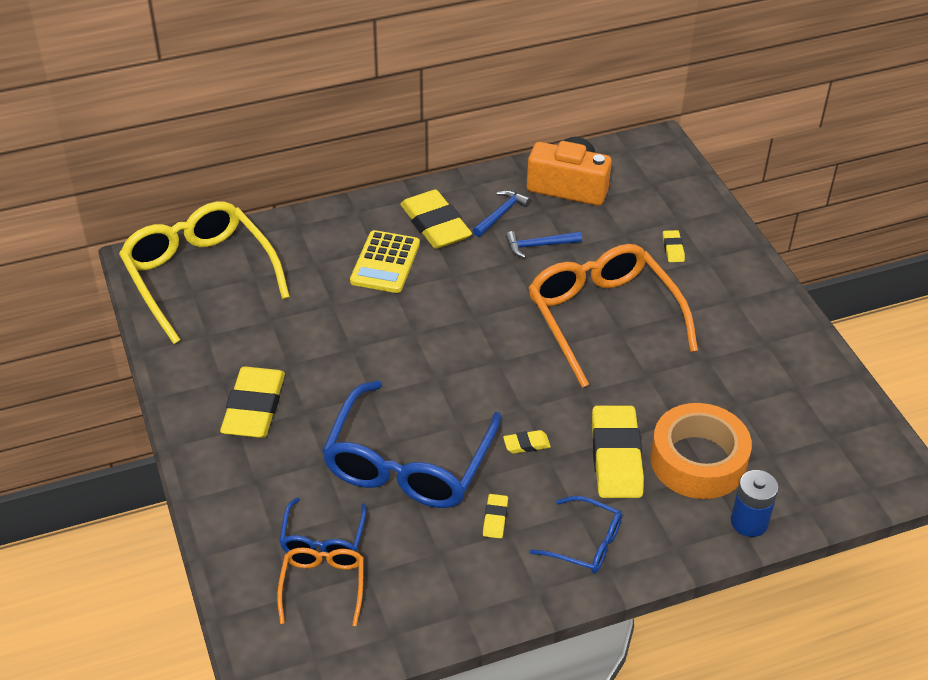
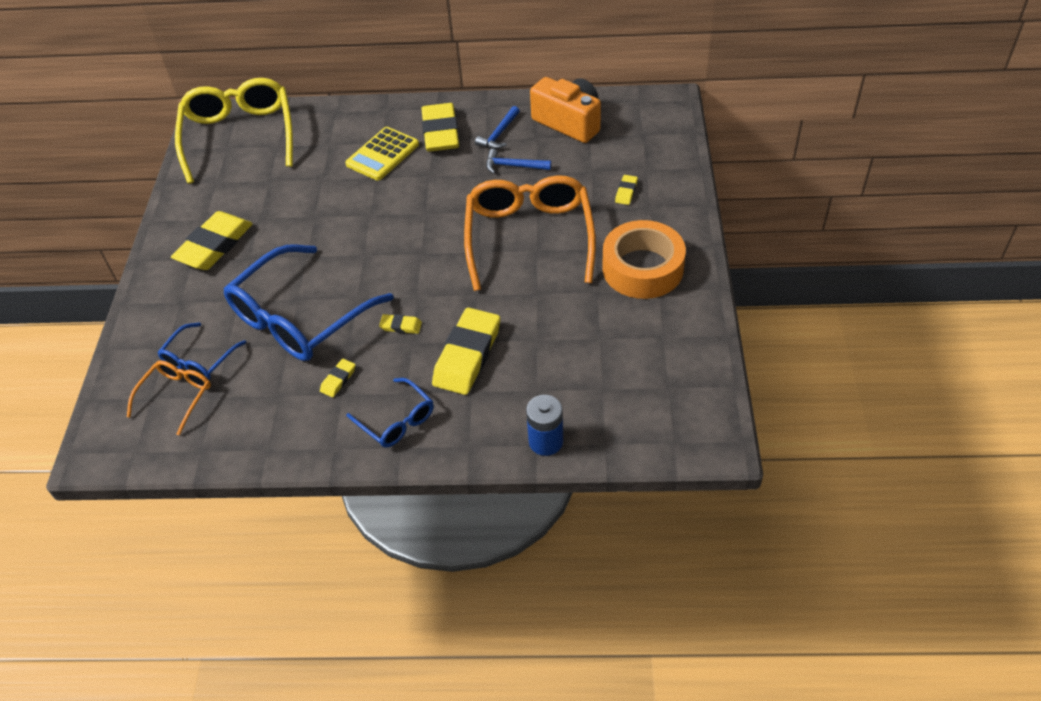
camera: 25 degrees right, 5 degrees up
(501, 214) = (499, 134): blue hammer -> blue hammer turned 150 degrees clockwise
(698, 460) = (534, 377): orange tape -> orange tape (642, 268)

